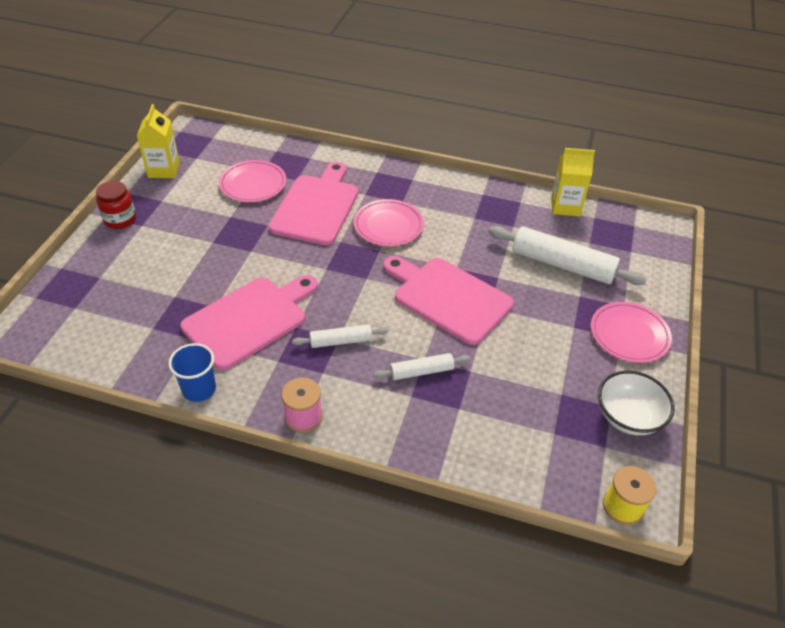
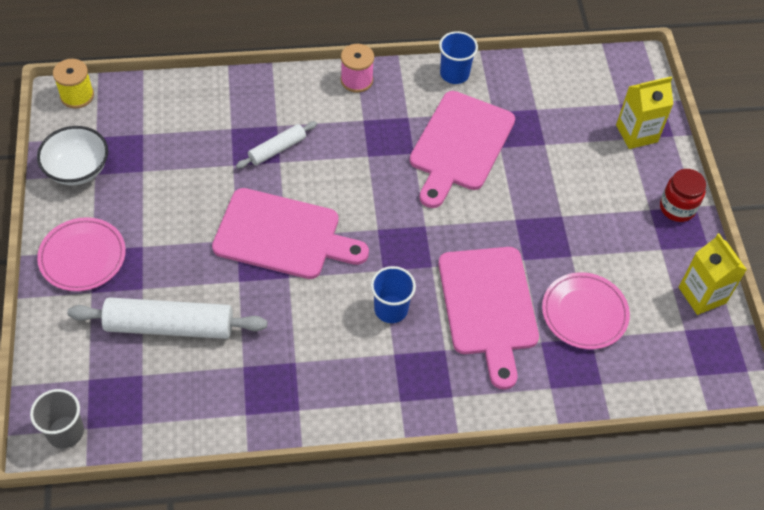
camera: 155 degrees right, 10 degrees up
(340, 341) = (364, 153): white rolling pin -> none
(388, 226) = (391, 309): pink plate -> blue cup
(565, 206) = (184, 429): yellow carton -> yellow carton (636, 133)
(650, 228) = (65, 432): none -> grey cup

